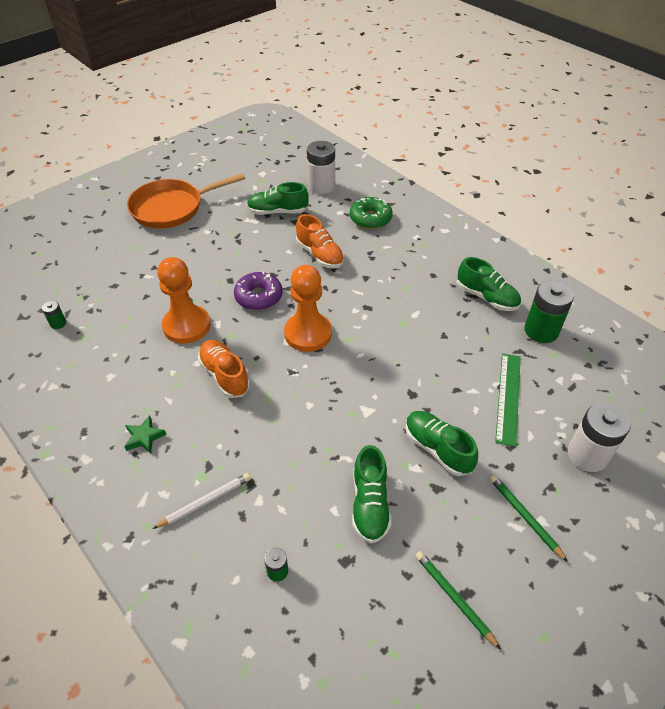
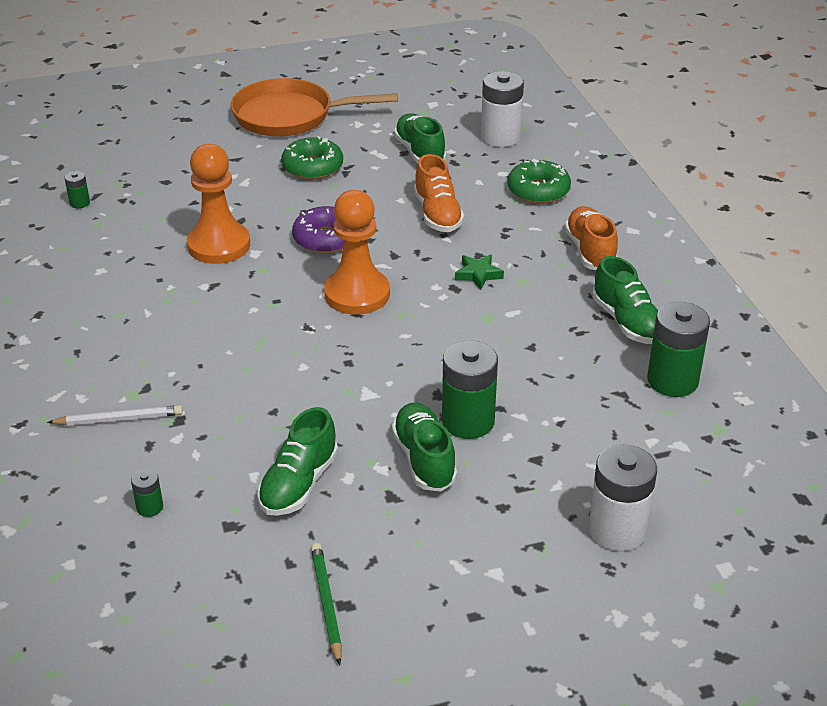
camera: 25 degrees right, 10 degrees down
(144, 437) = (96, 339): green star -> green star (478, 274)
(213, 243) = (312, 167): none -> green donut
(225, 375) = (226, 307): orange shoe -> orange shoe (590, 251)
(278, 212) = (420, 152): green shoe -> green shoe turned 45 degrees clockwise
(444, 407) = (468, 421): none -> green battery
(508, 397) = (562, 437): green ruler -> none
(524, 517) = (478, 561): green pencil -> none

